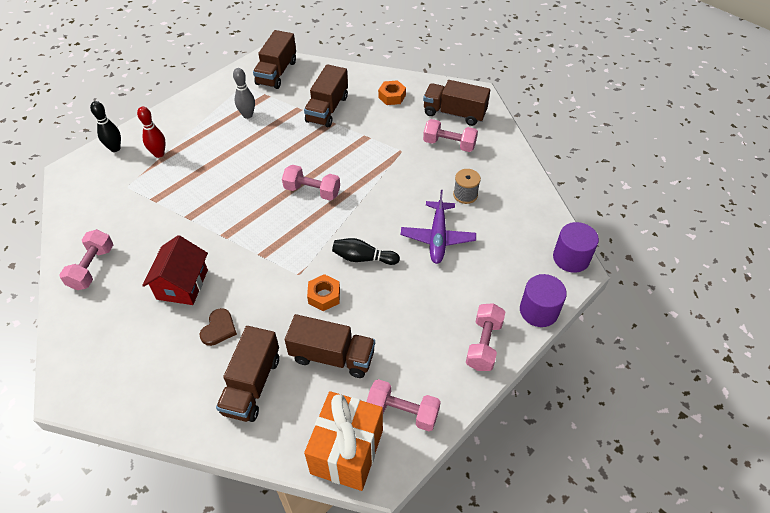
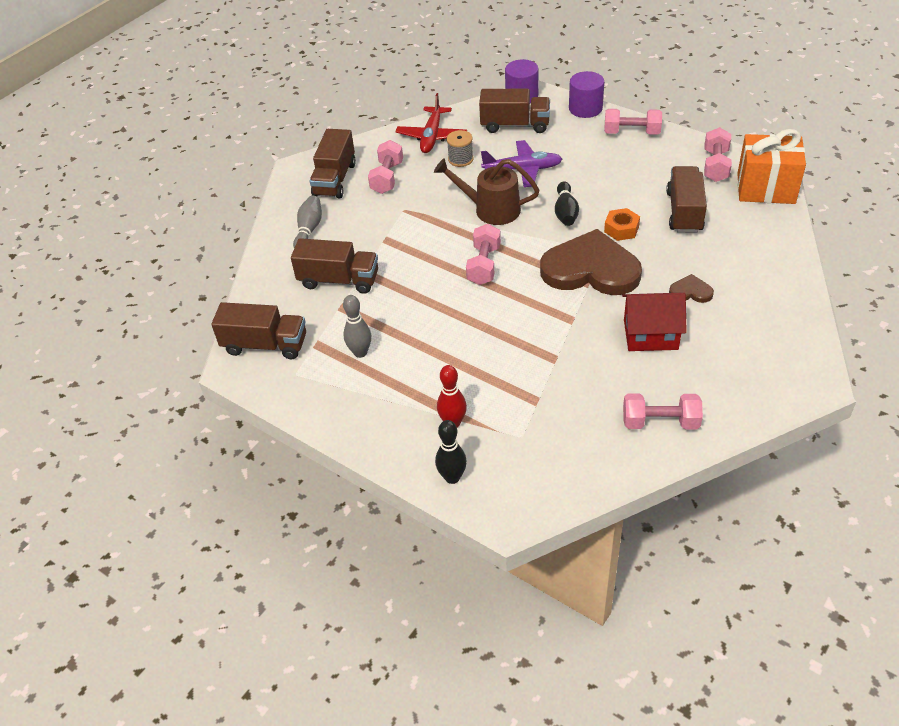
camera: 95 degrees left, 5 degrees down
(252, 385) = (737, 254): brown truck -> brown truck (515, 125)
(278, 261) = (591, 269): none -> brown heart
(384, 205) = (490, 209): none -> brown watering can
(392, 96) = (309, 230): orange nut -> grey bowling pin
(506, 179) = (432, 136): none -> red plane

